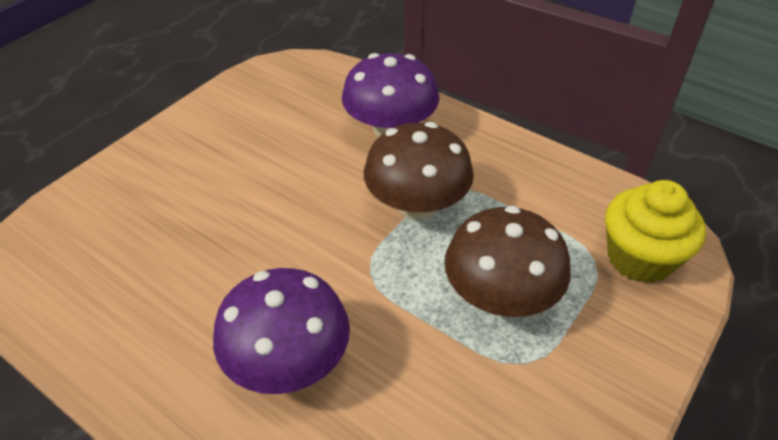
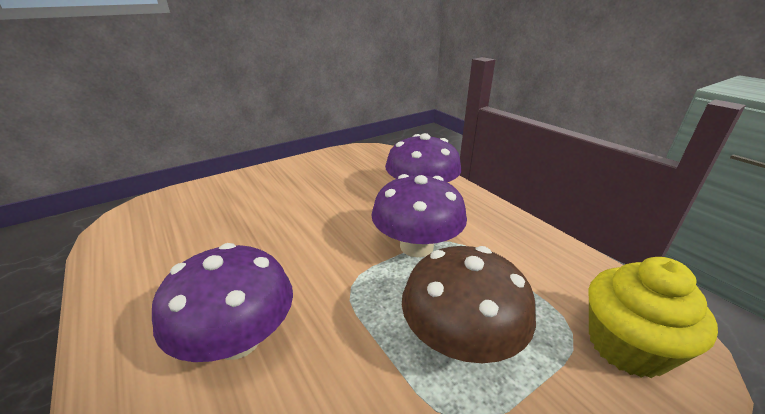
camera: 20 degrees right, 15 degrees down
(417, 204) = (416, 246): brown mushroom -> purple mushroom

